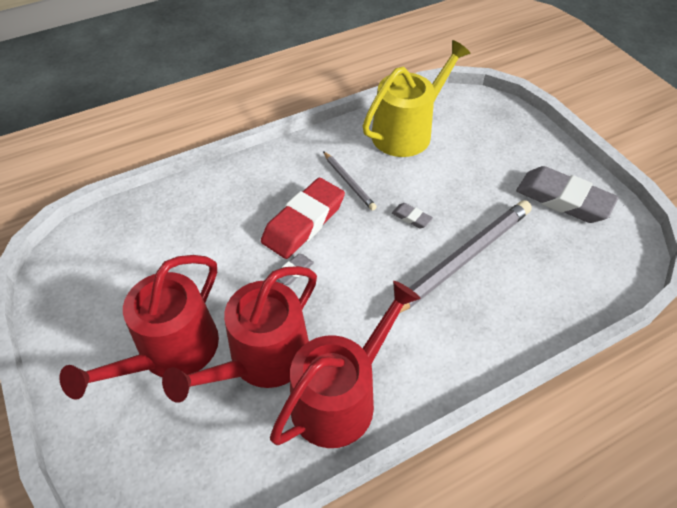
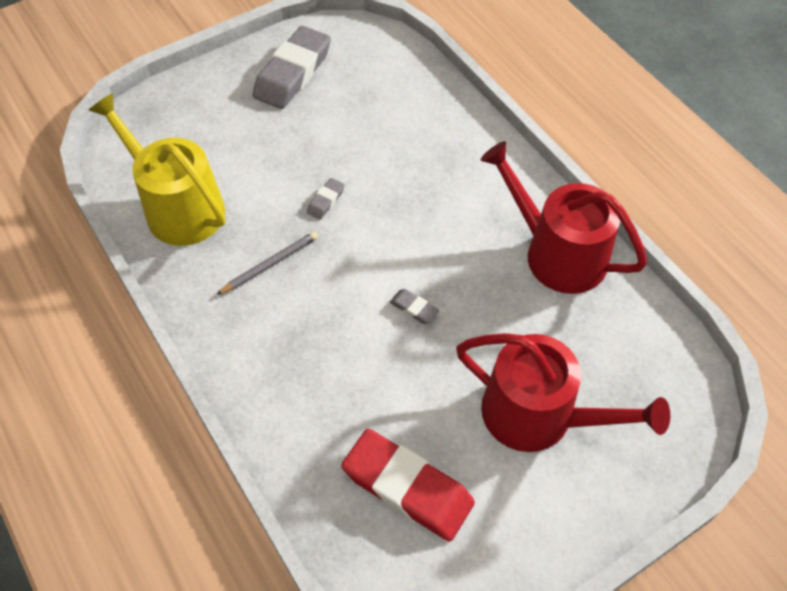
camera: 95 degrees left, 5 degrees up
(262, 359) = (530, 324): red watering can -> none
(303, 222) = (339, 306): red eraser -> red eraser (407, 488)
(461, 260) = (382, 159): grey pencil -> none

